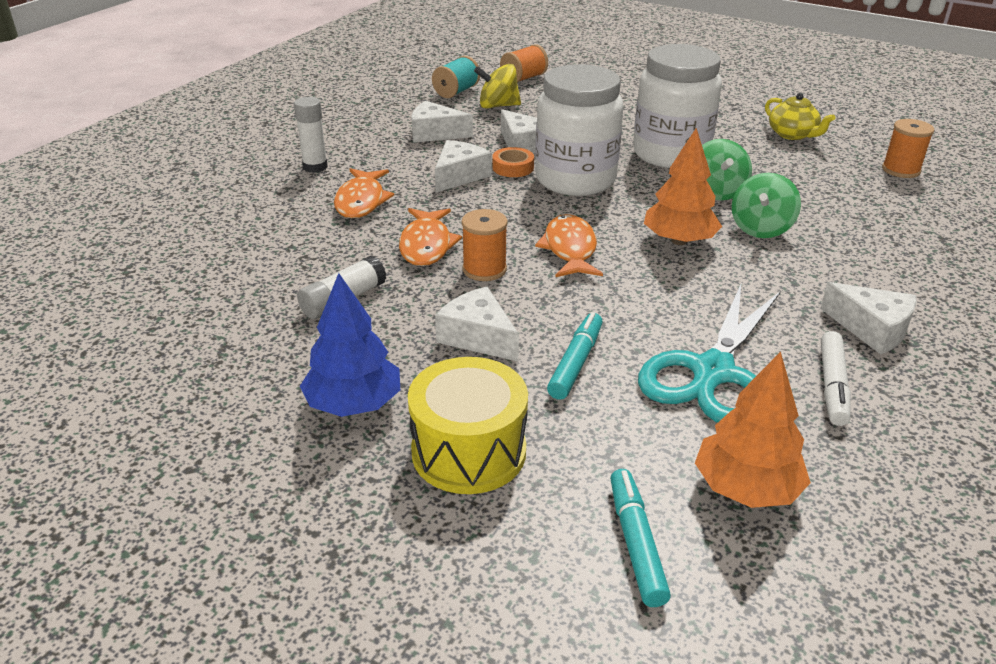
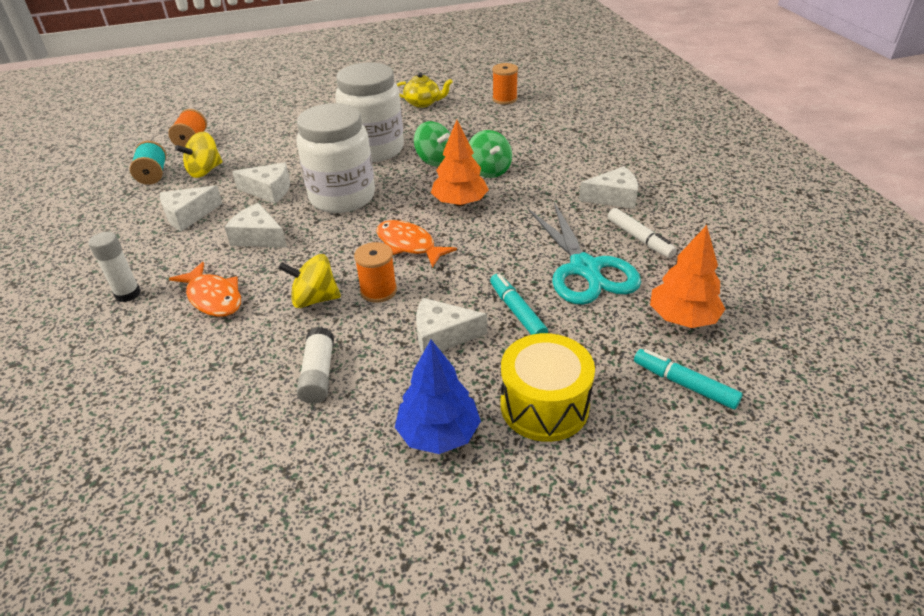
camera: 45 degrees left, 5 degrees up
(426, 245) = (314, 299): orange fish -> yellow spinning top
(459, 176) = (258, 237): white cheese -> white cheese turned 45 degrees counterclockwise
(513, 167) = (287, 211): orange tape -> none

